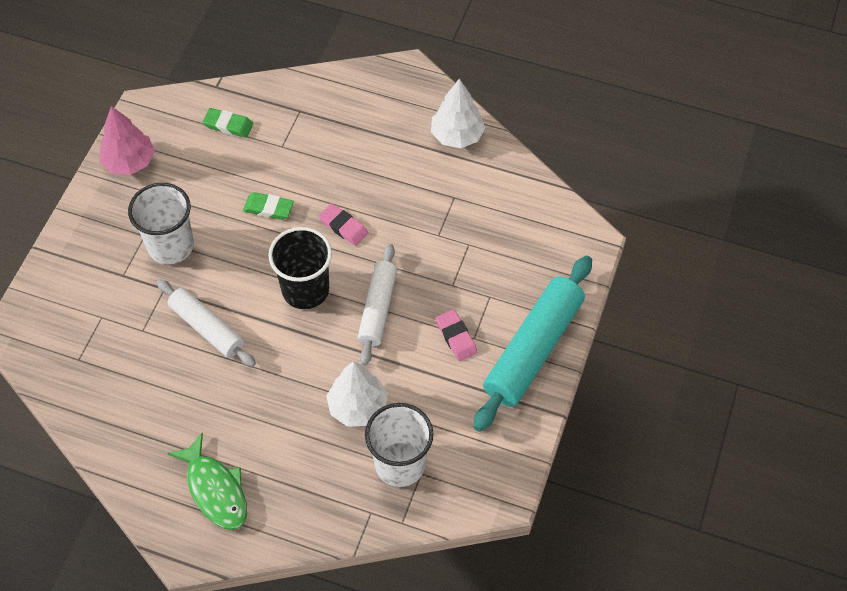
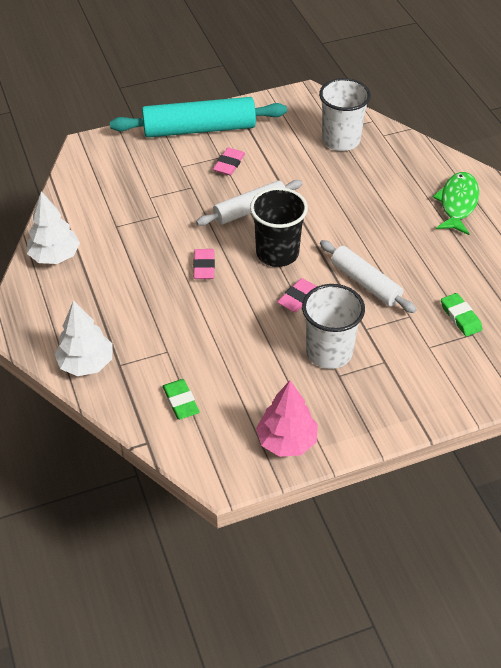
camera: 130 degrees left, 10 degrees down
(207, 328) = (365, 283): white rolling pin -> white rolling pin turned 45 degrees counterclockwise
(242, 267) = (298, 298): none -> pink eraser
(268, 208) = (233, 318): green eraser -> green eraser (460, 317)
(358, 407) = (328, 177): white tree -> white tree (86, 363)

